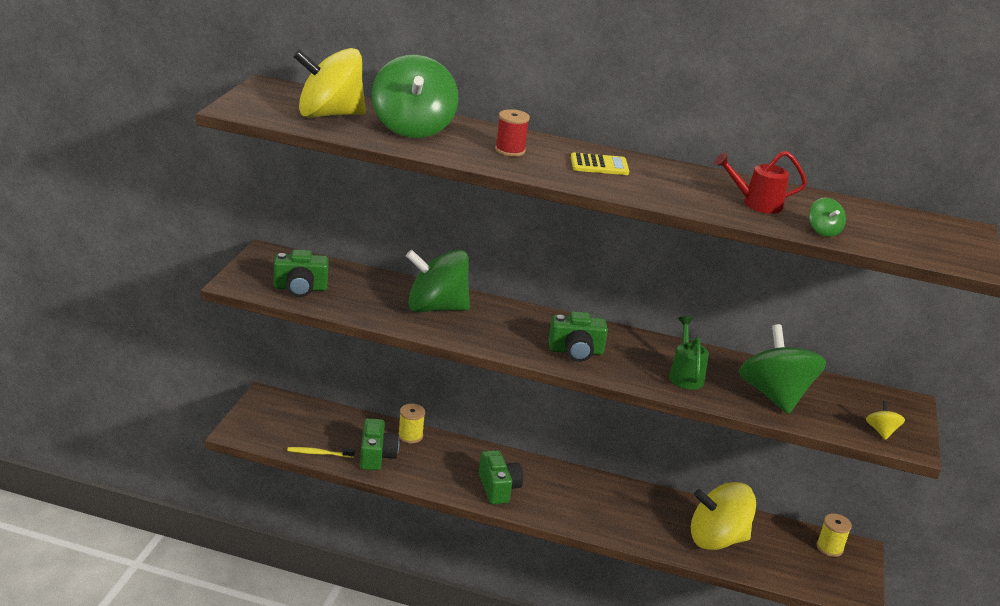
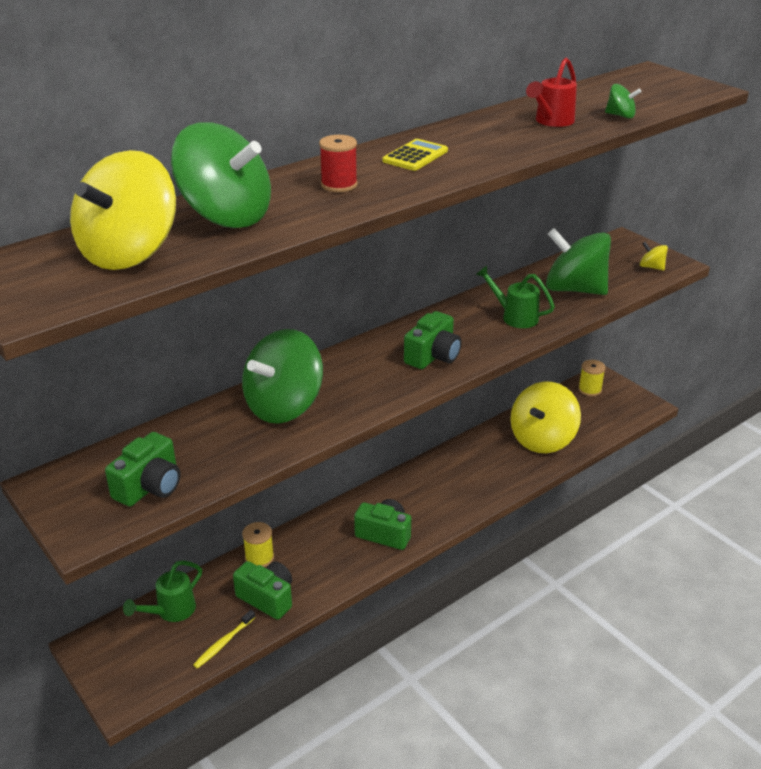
camera: 50 degrees left, 5 degrees up
(324, 418) = (171, 611): none -> green watering can

